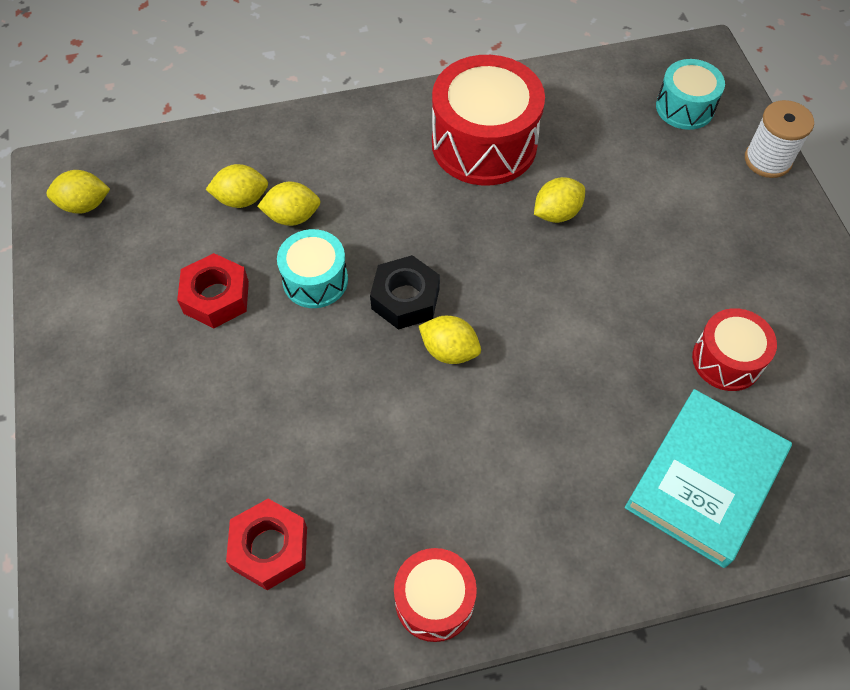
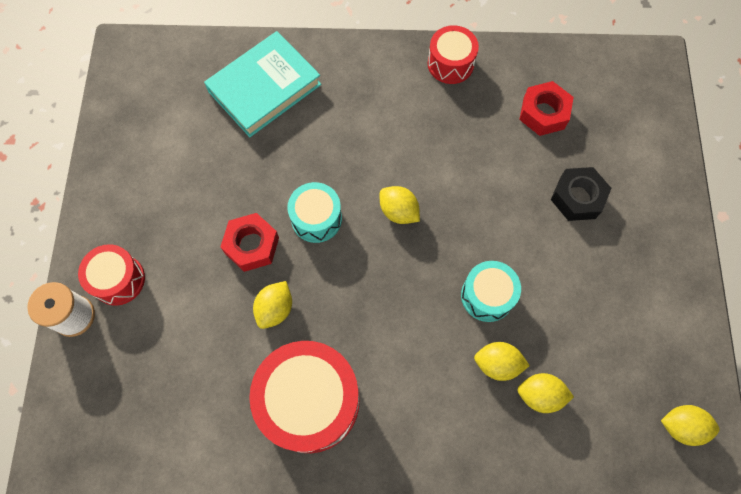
camera: 165 degrees left, 10 degrees up
(216, 297) = (567, 300): red nut -> red nut (252, 245)
(405, 299) = (420, 261): black nut -> black nut (577, 198)
(556, 213) = (275, 309): yellow lemon -> yellow lemon turned 45 degrees counterclockwise
(684, 107) = (110, 395): turquoise drum -> turquoise drum (316, 218)
(726, 360) = (208, 157): red drum -> red drum (118, 280)

